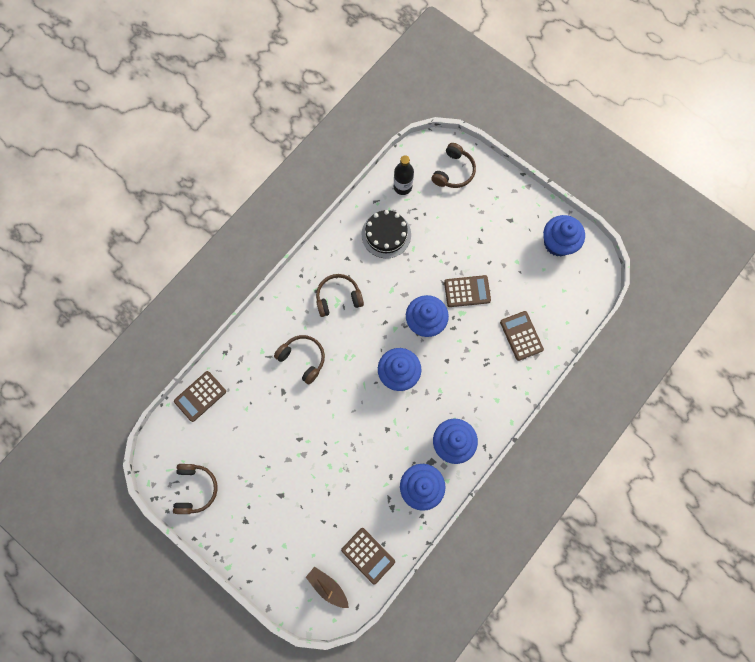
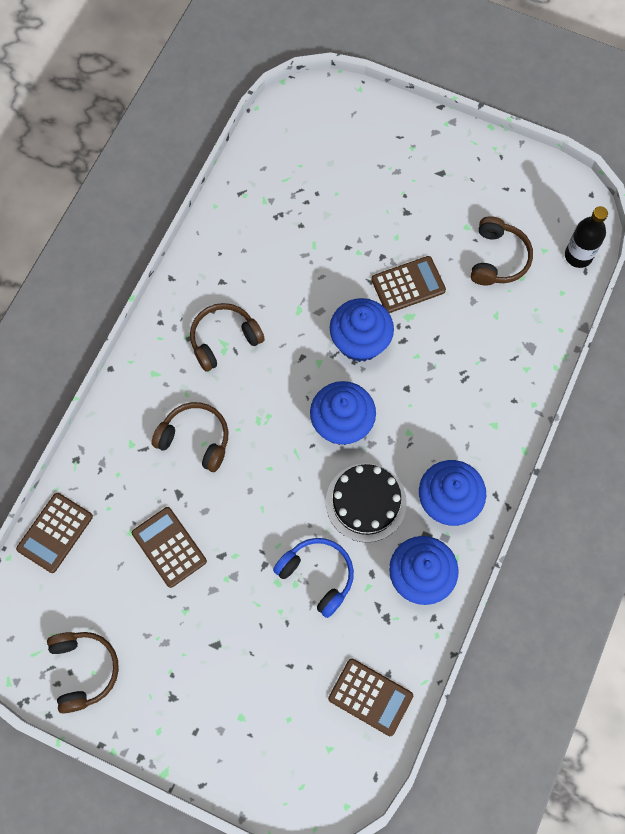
camera: 15 degrees left, 5 degrees down
(328, 586) = (323, 759): brown boat -> none
(356, 468) = (317, 576): none -> blue headphones
(386, 234) = (269, 235): black cake -> black cake (366, 502)
(402, 187) = (274, 164): black bottle -> black bottle (578, 256)
(453, 171) = (341, 126): brown headphones -> brown headphones (498, 259)
(521, 336) = (502, 327): brown calculator -> brown calculator (169, 547)
(558, 243) = (517, 188): blue cupcake -> none

